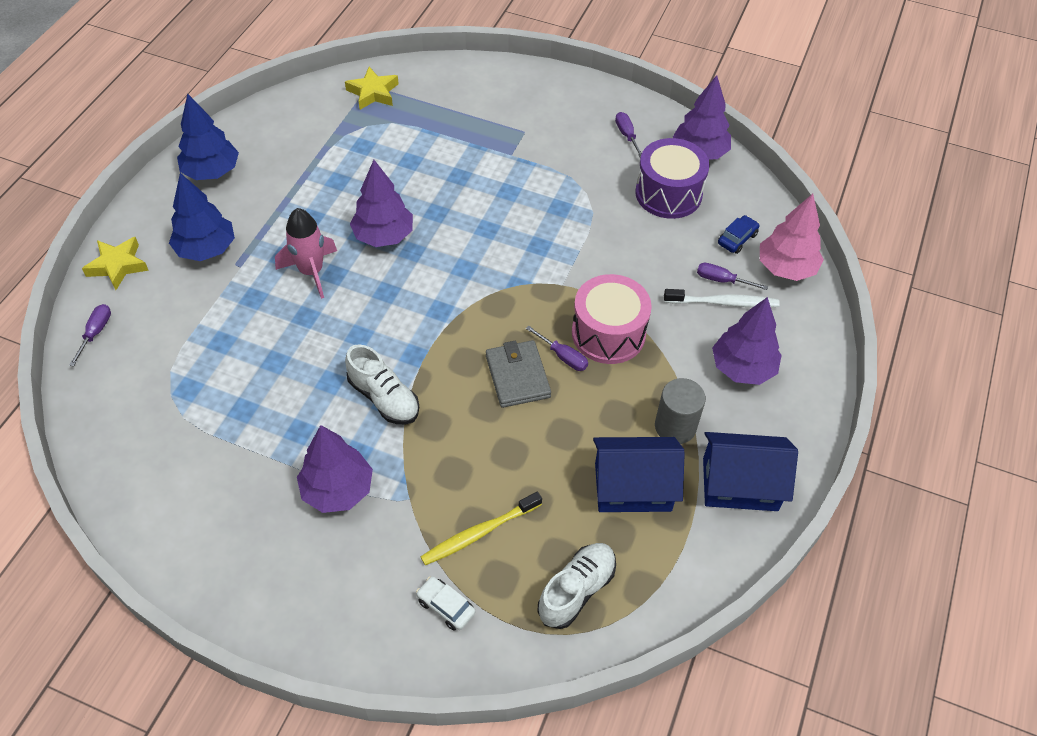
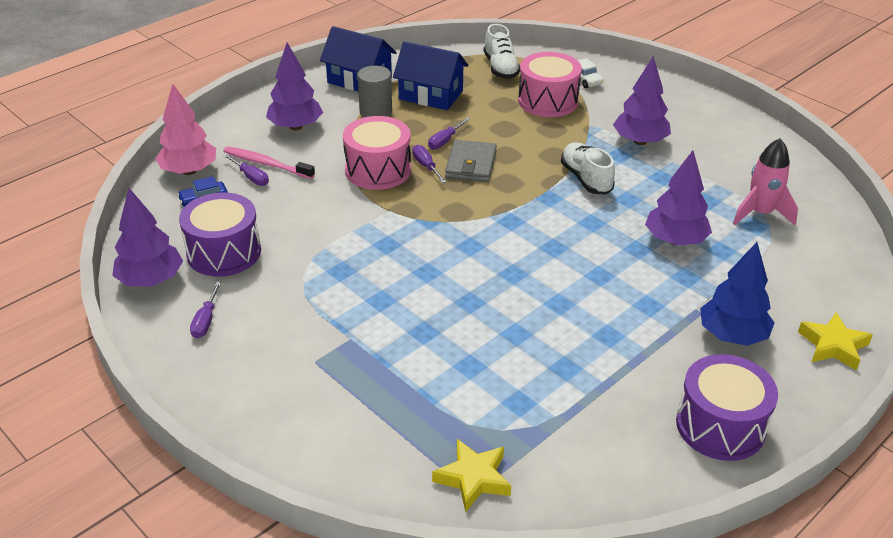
camera: 155 degrees left, 15 degrees down
(95, 333) = (848, 289): purple screwdriver -> purple screwdriver (445, 141)
(212, 172) = (720, 426): blue tree -> purple drum
(311, 272) = (622, 283): pink rocket -> pink rocket (760, 213)
(384, 236) = (536, 295): purple tree -> purple tree (675, 240)
(479, 533) = (548, 101): yellow toothbrush -> pink drum
(576, 591) = (500, 68): white shoe -> white shoe turned 75 degrees counterclockwise
(723, 303) = (267, 164): white toothbrush -> pink toothbrush

